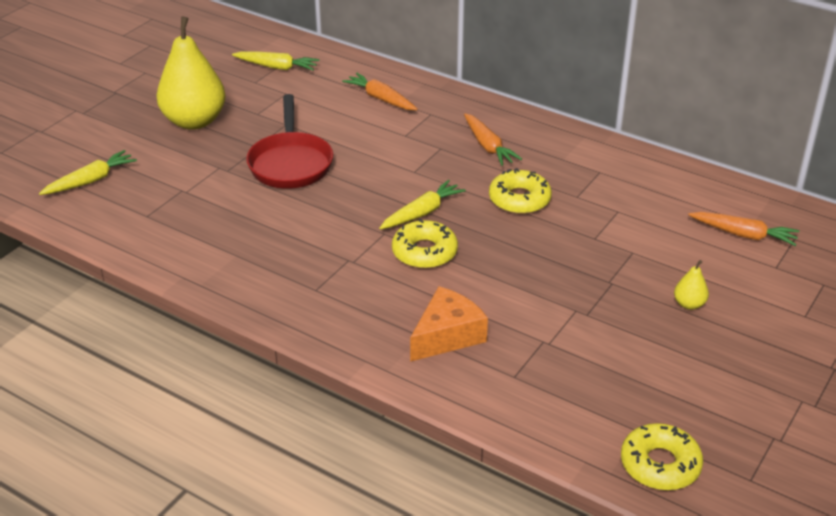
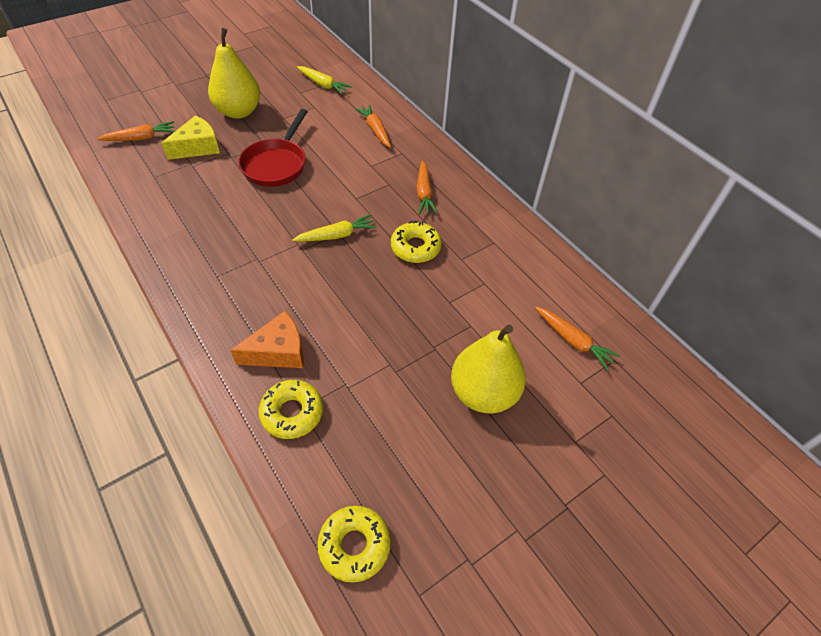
camera: 20 degrees right, 15 degrees up
(91, 180) = (141, 138): yellow carrot -> orange carrot
(175, 171) = (198, 147): none -> yellow cheese
(424, 252) = (314, 270): yellow donut -> yellow donut (292, 413)
(689, 304) = (483, 393): yellow pear -> yellow pear, size x2.42

